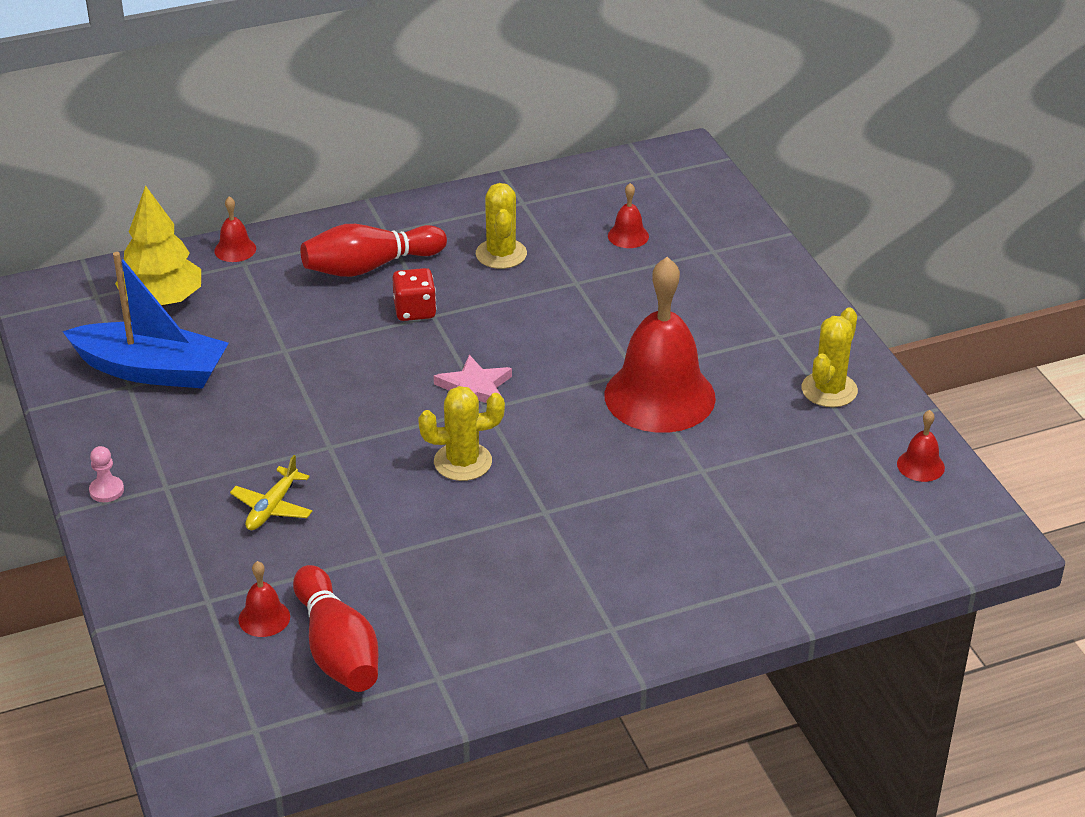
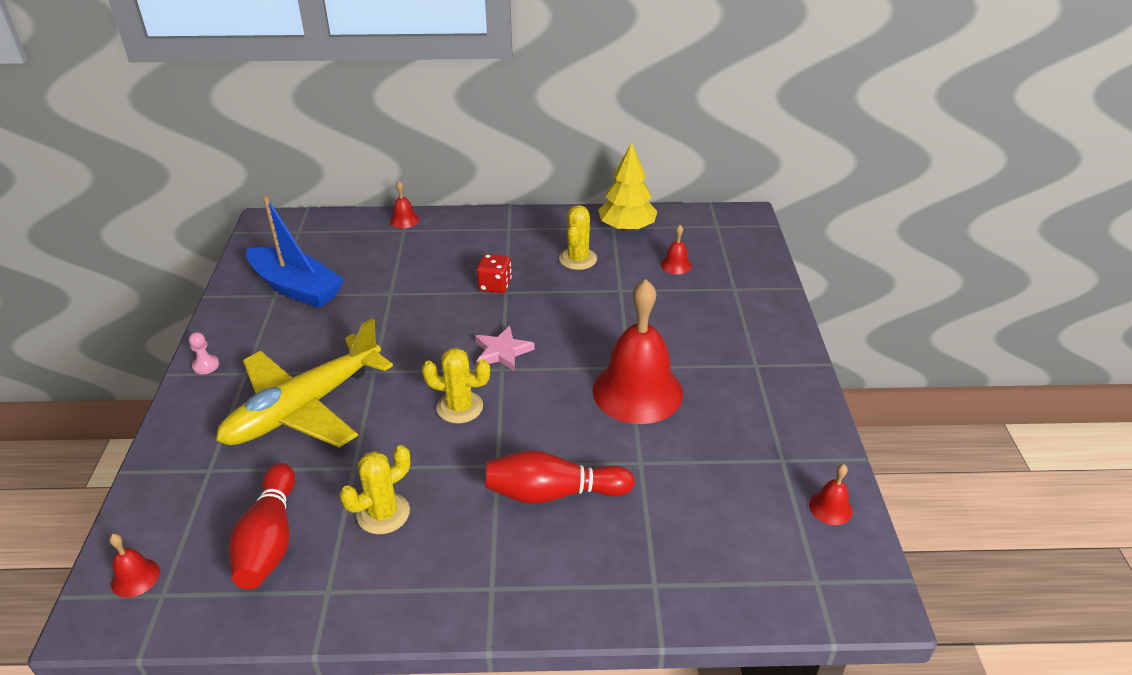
camera: 20 degrees right, 0 degrees up
(162, 301) = (336, 243): yellow tree -> yellow tree (626, 228)
(264, 618) = (236, 496): red bell -> red bell (135, 577)
(272, 507) = (303, 407): yellow plane -> yellow plane, size x2.49
(369, 267) = (483, 249): red bowling pin -> red bowling pin (553, 493)
(829, 390) = (777, 419): yellow cactus -> yellow cactus (383, 513)

